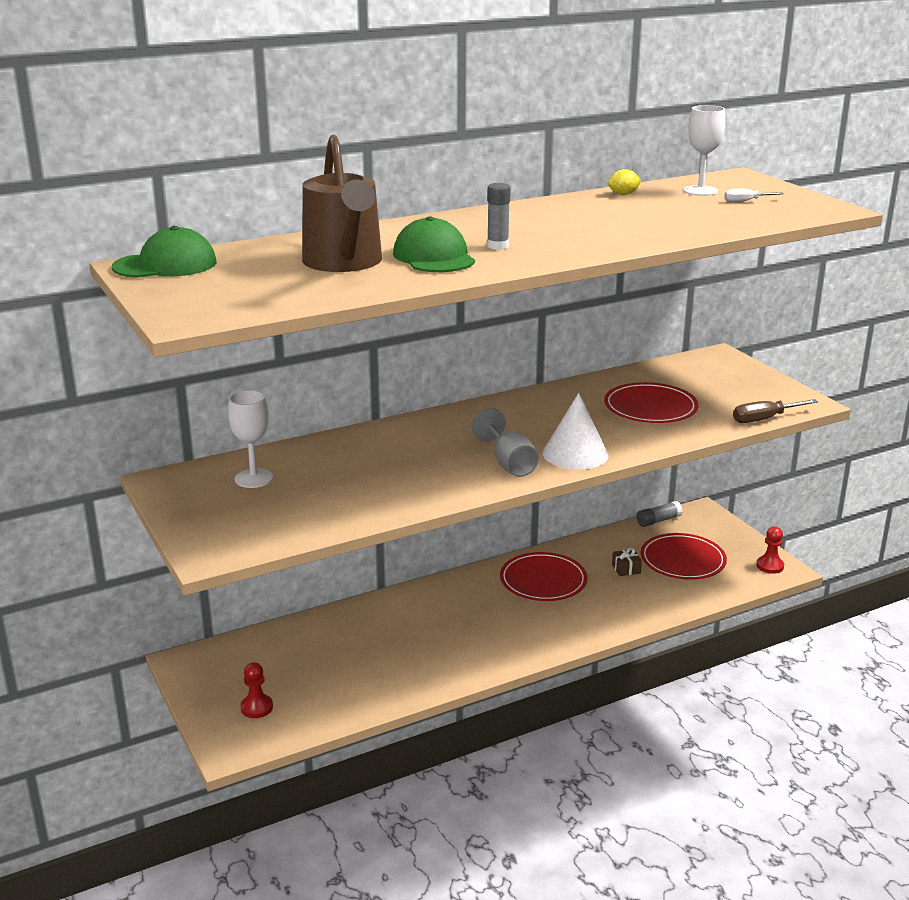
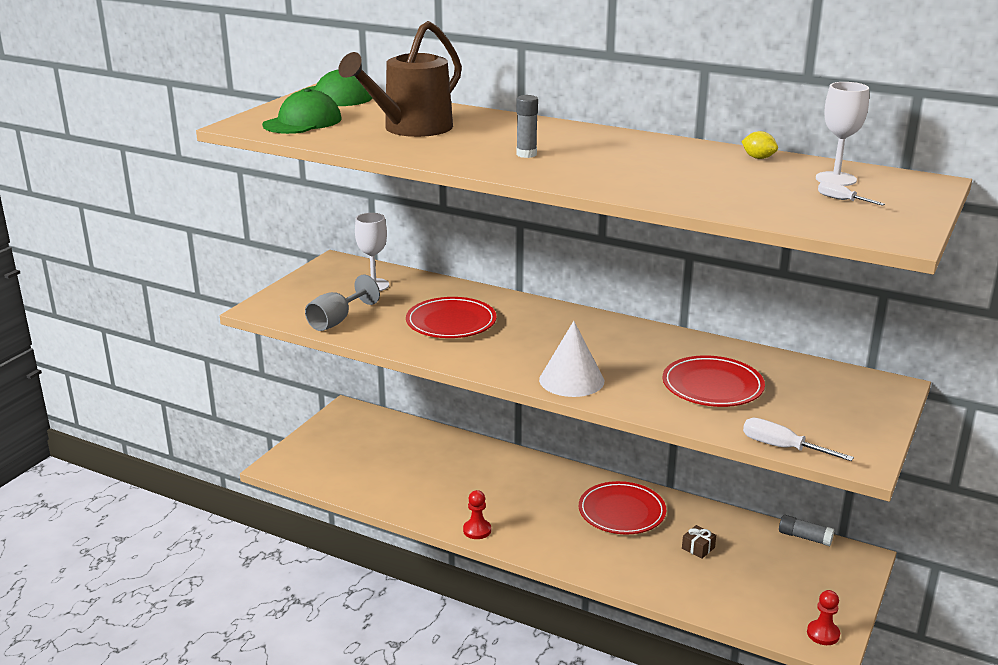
camera: 55 degrees right, 0 degrees up
(256, 707) = (327, 457): red pawn -> red pawn (477, 530)
(434, 257) = (466, 145): green cap -> green cap (302, 122)
(509, 463) = (515, 360): grey goblet -> grey goblet (336, 321)
(682, 560) = (756, 575): red plate -> red plate (451, 322)
(765, 419) = (782, 448): brown screwdriver -> white screwdriver

